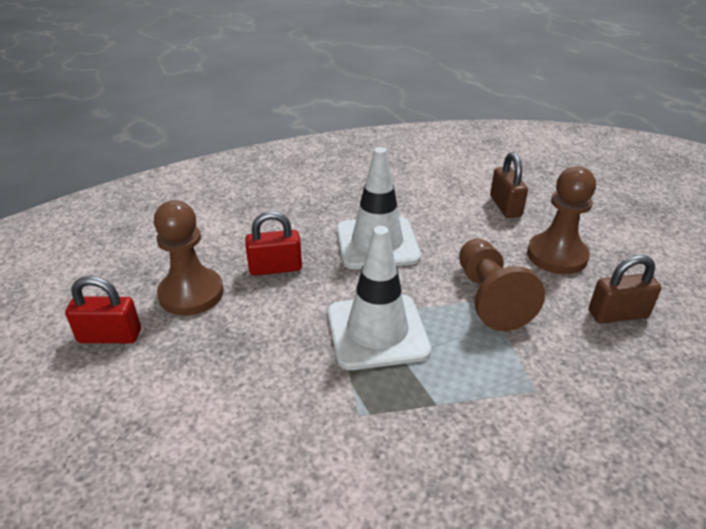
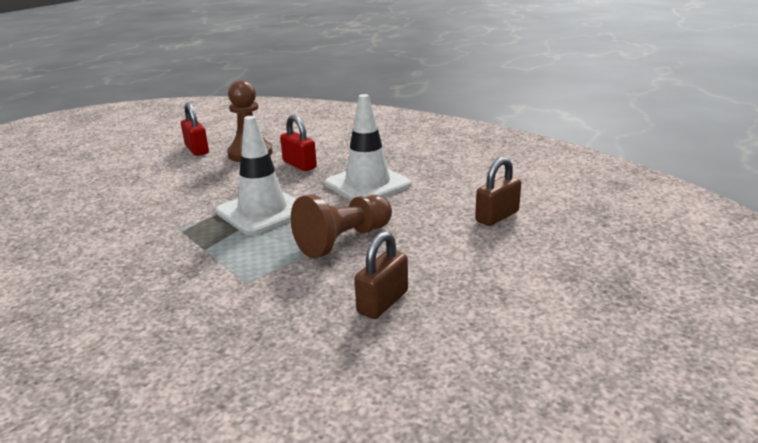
camera: 60 degrees right, 10 degrees down
(556, 256) = (444, 256): brown pawn -> none
(617, 314) = (383, 302): brown padlock -> brown padlock turned 75 degrees clockwise

